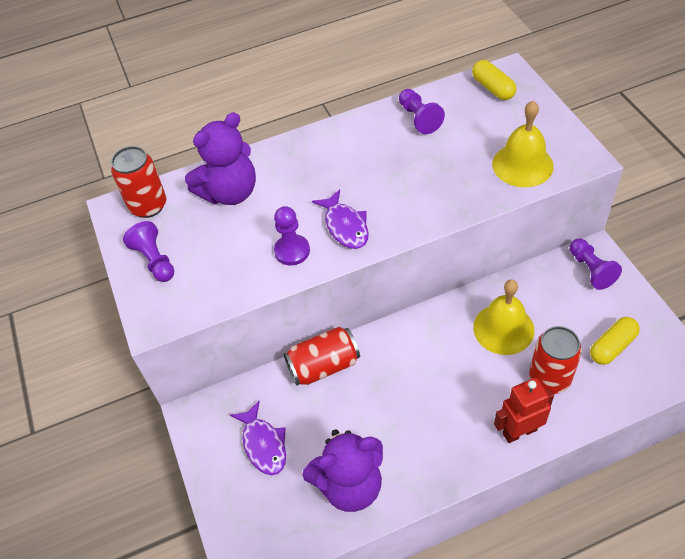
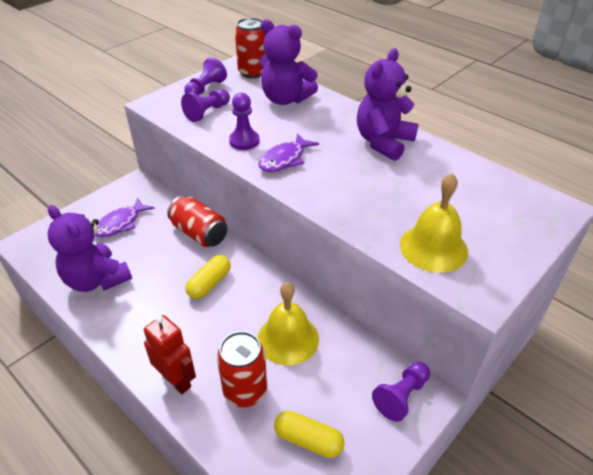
camera: 60 degrees right, 10 degrees down
(359, 142) = (383, 142): none -> purple teddy bear
(419, 118) = (440, 167): purple pawn -> purple pawn (207, 112)
(492, 88) = (524, 202): yellow capsule -> yellow capsule (209, 283)

